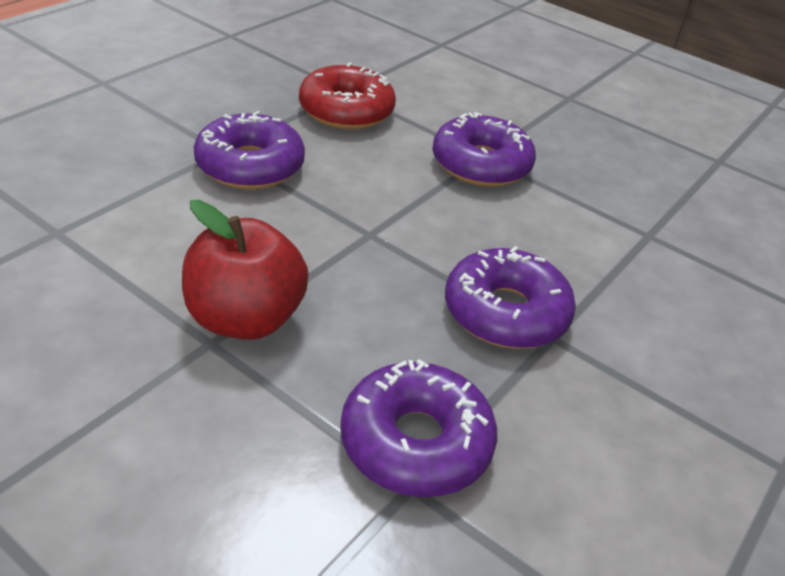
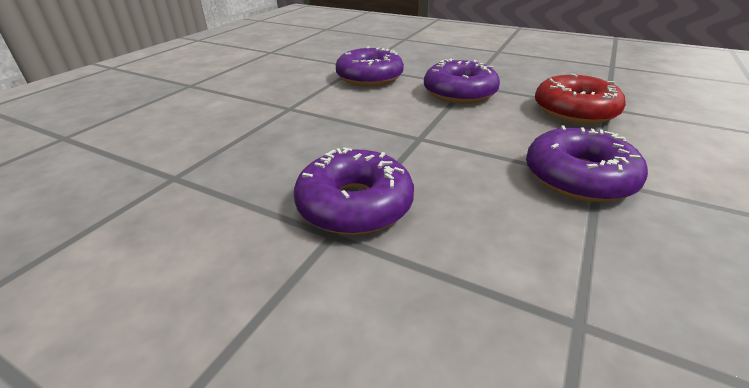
camera: 85 degrees right, 5 degrees down
(245, 319) = (310, 112): red apple -> none
(416, 442) = (209, 175): purple donut -> purple donut (369, 77)

